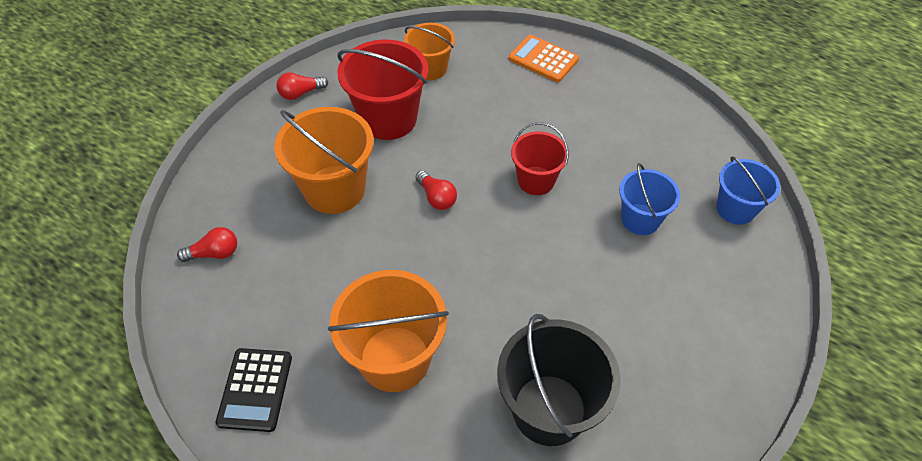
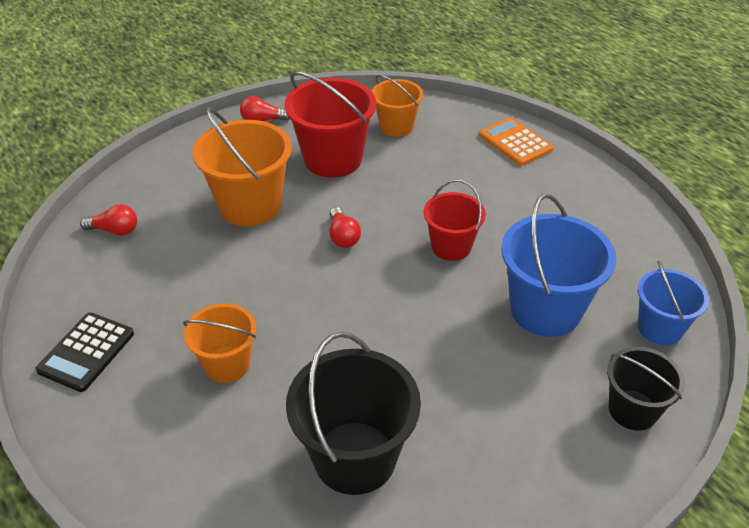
camera: 20 degrees right, 10 degrees down
(395, 358) = (227, 364): orange bucket -> orange bucket, size x0.61
(640, 219) = (545, 310): blue bucket -> blue bucket, size x1.64
(746, 290) = (632, 410): none -> black bucket

